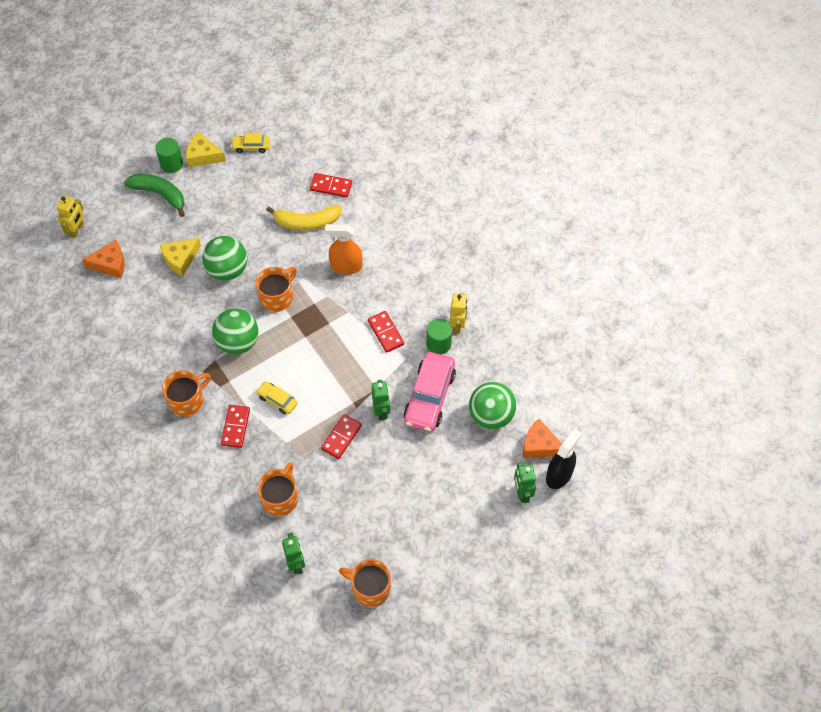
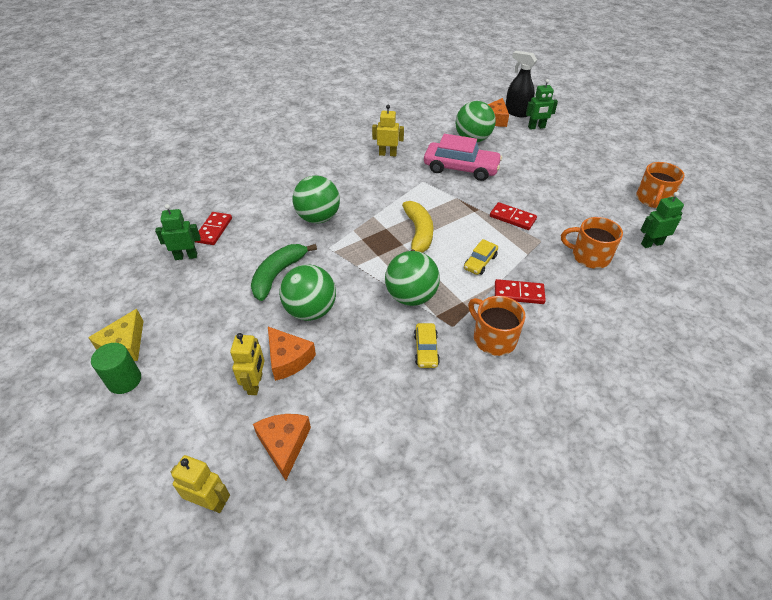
camera: 90 degrees left, 15 degrees down
(160, 194) = (174, 391): green banana -> green banana (278, 275)
(160, 241) = (255, 384): none -> yellow robot
(180, 259) = (288, 359): yellow cheese -> orange cheese
(251, 146) = (130, 297): yellow car -> yellow car (426, 350)
(277, 297) = (352, 267): orange mug -> none
(307, 222) = (256, 247): yellow banana -> yellow banana (418, 233)
(346, 266) = (318, 218): orange spray bottle -> green ball
(381, 411) = (479, 194): green robot -> green robot (186, 256)
(386, 332) = (396, 192): red domino -> none
(438, 344) = (407, 163): green cylinder -> none

